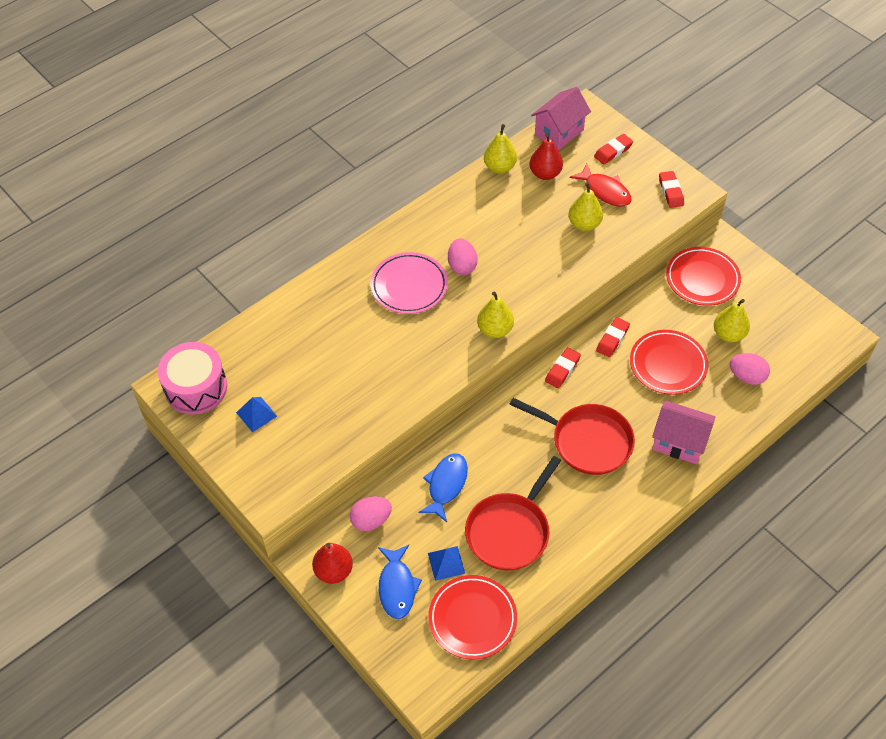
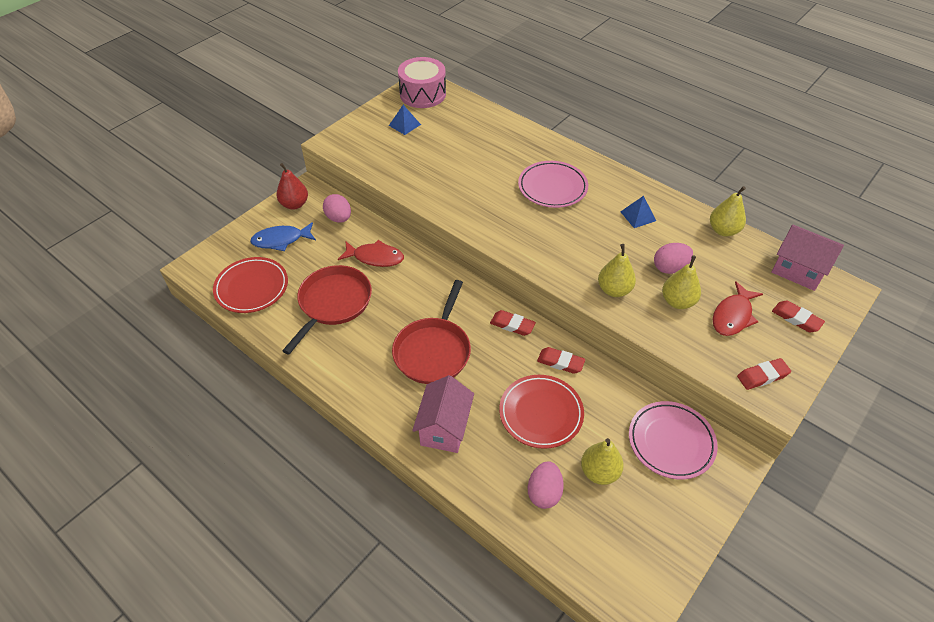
camera: 80 degrees right, 5 degrees down
(446, 485) = (375, 257): blue fish -> red fish
(446, 563) = (302, 266): blue pyramid -> blue pyramid (638, 216)
(462, 266) = (587, 217): pink egg -> pink egg (669, 268)
(495, 330) = (520, 247): yellow pear -> yellow pear (614, 290)
(509, 531) = (333, 303): red pan -> red pan turned 90 degrees clockwise
(545, 174) = (732, 265): red pear -> none
(702, 279) = (671, 442): red plate -> pink plate

